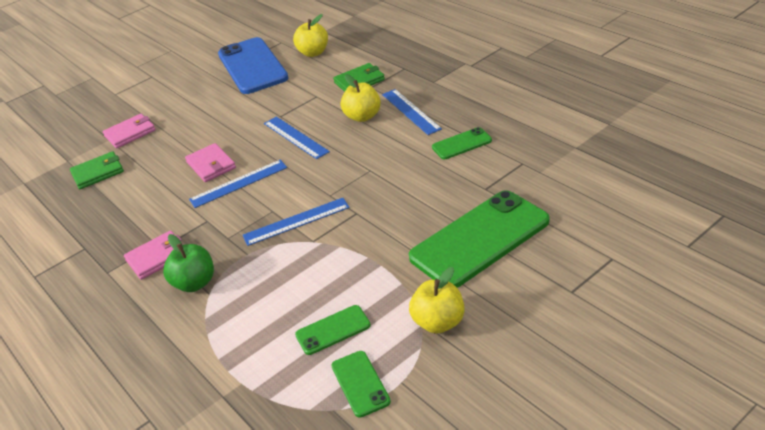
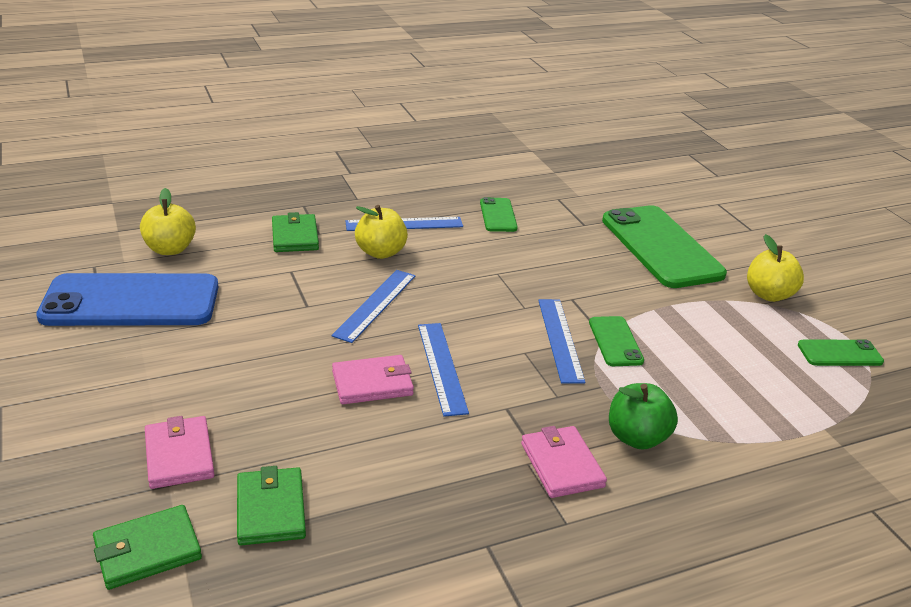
camera: 80 degrees left, 5 degrees down
(66, 152) = (147, 550): none -> green wallet
(295, 137) = (375, 305): blue ruler -> blue ruler turned 45 degrees counterclockwise
(333, 330) = (760, 353): green phone -> green phone (615, 341)

